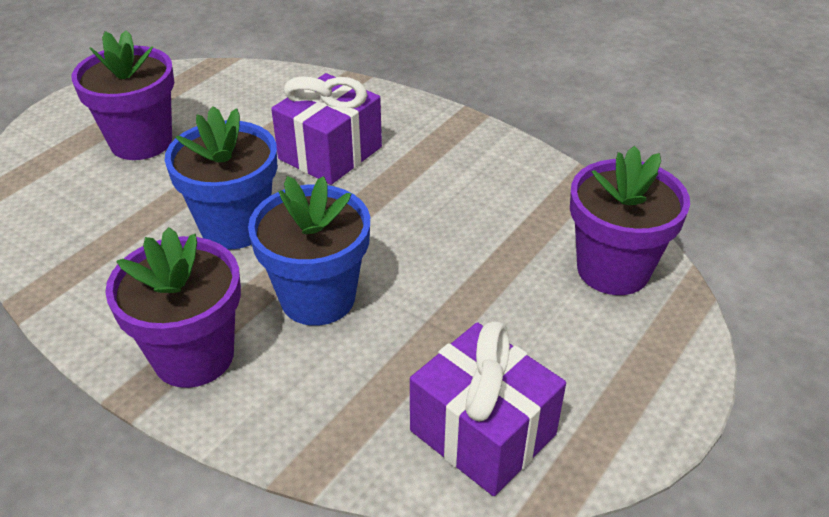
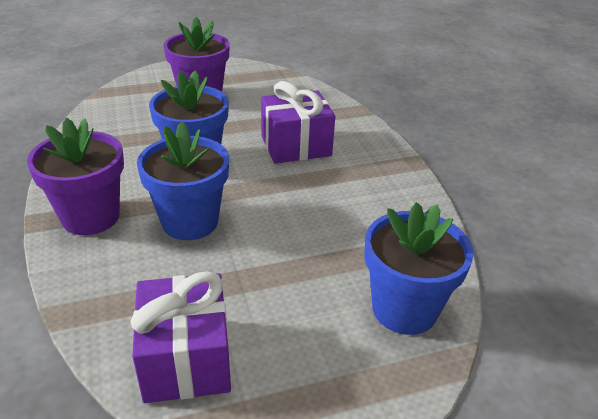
camera: 35 degrees right, 5 degrees down
(613, 269) = (404, 309): purple flower pot -> blue flower pot

